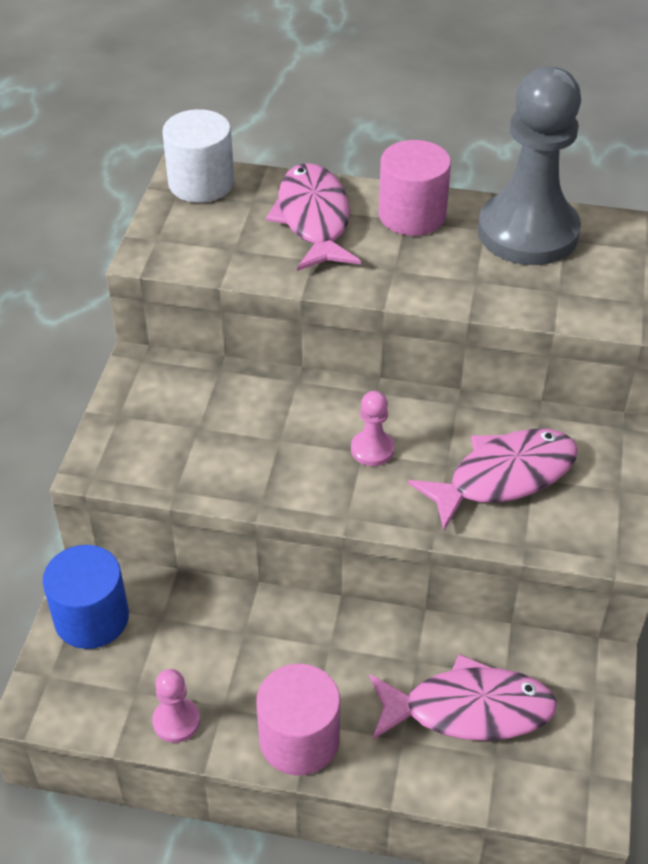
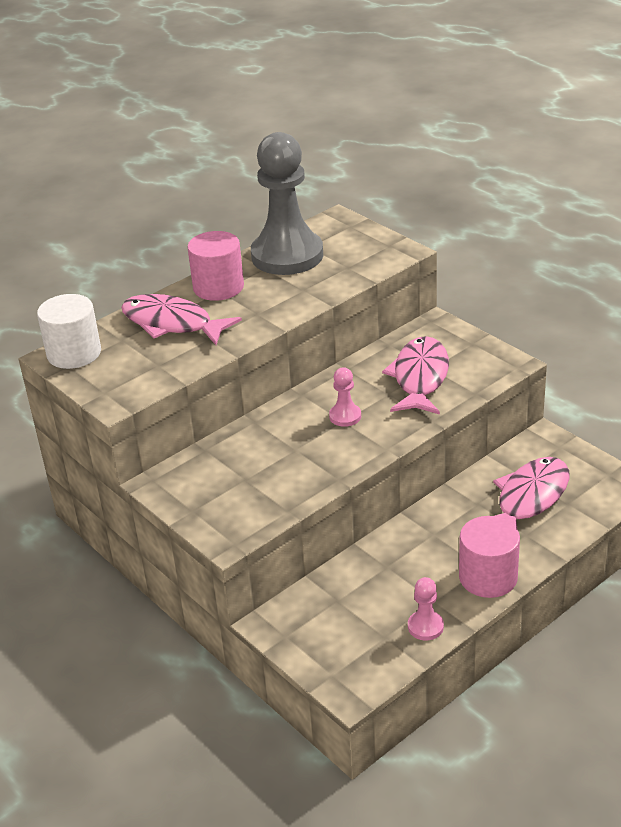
camera: 50 degrees left, 10 degrees down
(91, 618) = (305, 634): blue cylinder -> none

